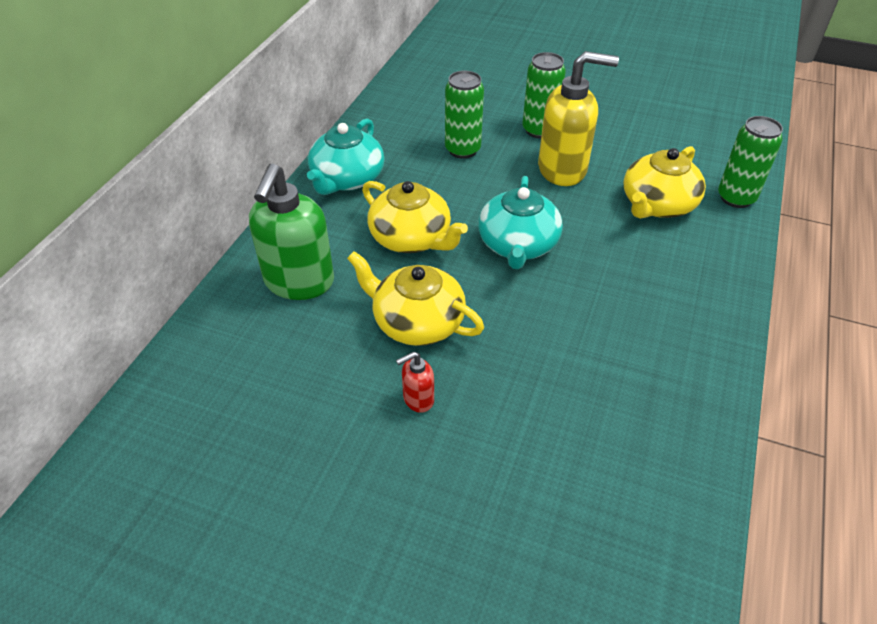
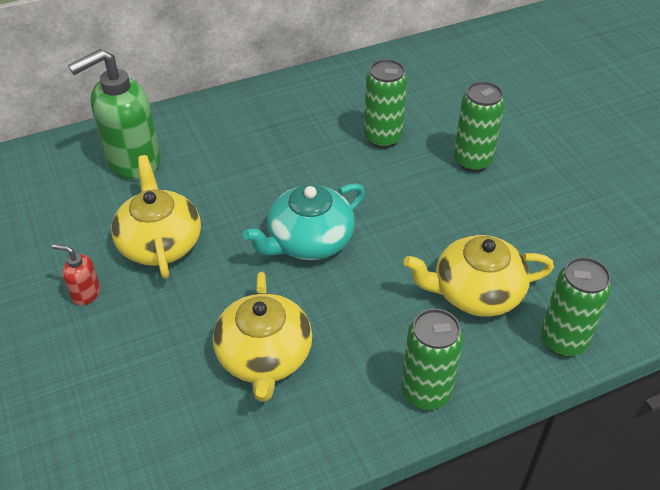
camera: 45 degrees right, 0 degrees up
(347, 179) = (266, 107): turquoise teapot -> none
(411, 238) = (244, 181): yellow teapot -> yellow teapot (264, 356)
(563, 169) = (440, 207): yellow soap dispenser -> none
(719, 280) = (426, 392): none -> green can

